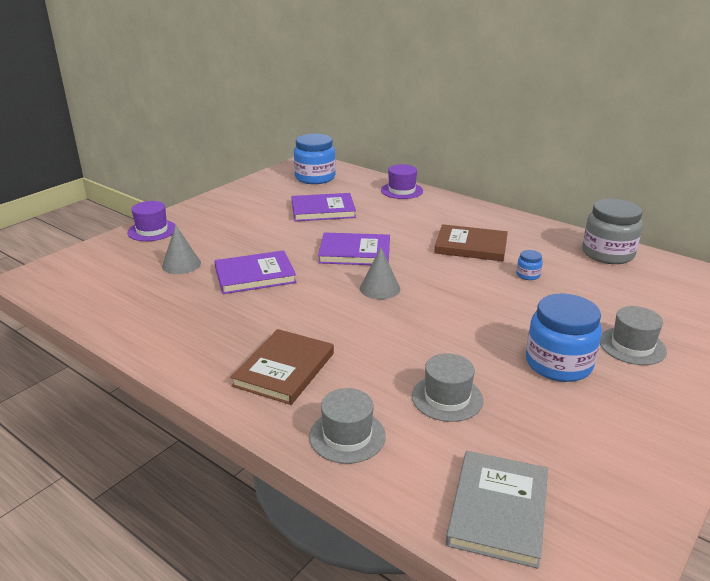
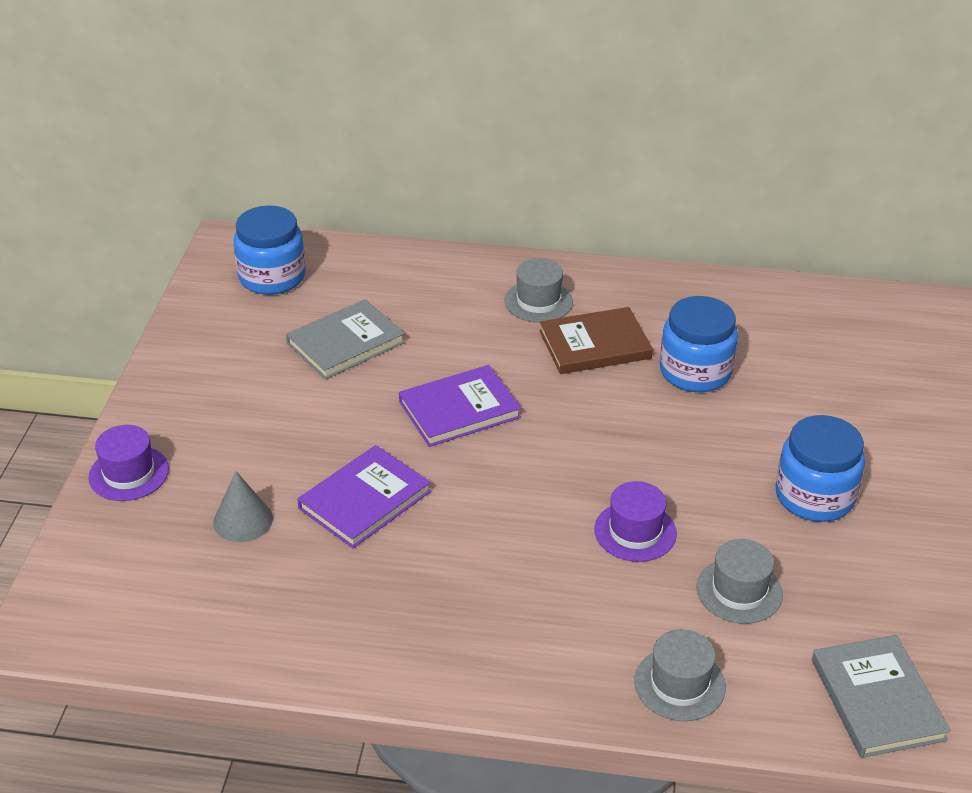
camera: 30 degrees left, 10 degrees up
(284, 369) = (538, 629): brown book -> none
(323, 210) = (345, 343): purple book -> grey book
(380, 288) = (542, 461): grey cone -> none
(401, 190) = (422, 265): purple hat -> purple hat (635, 531)
(528, 275) = (695, 372): blue jar -> blue jar, size x2.27
(607, 254) = (759, 302): grey jar -> none
(632, 346) = (868, 441): grey hat -> grey hat (538, 301)

